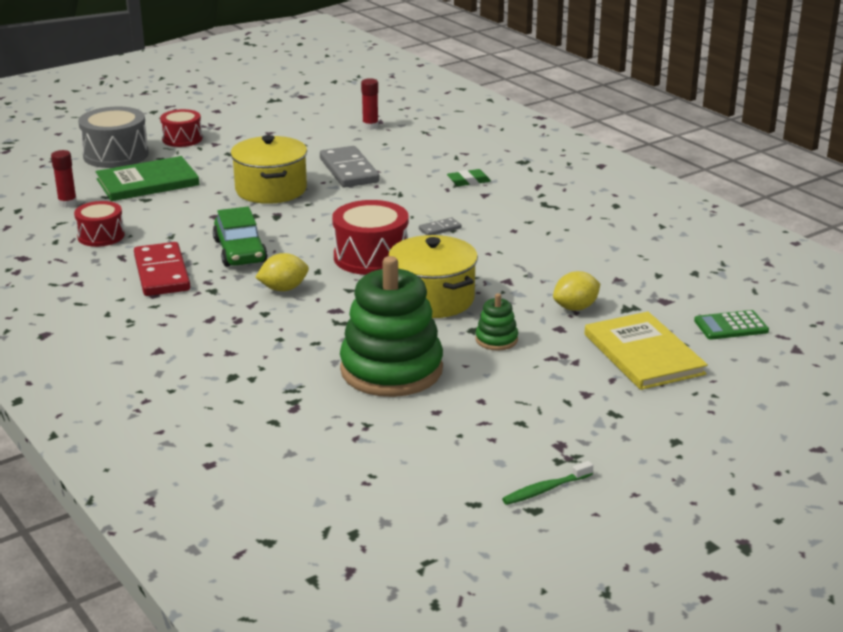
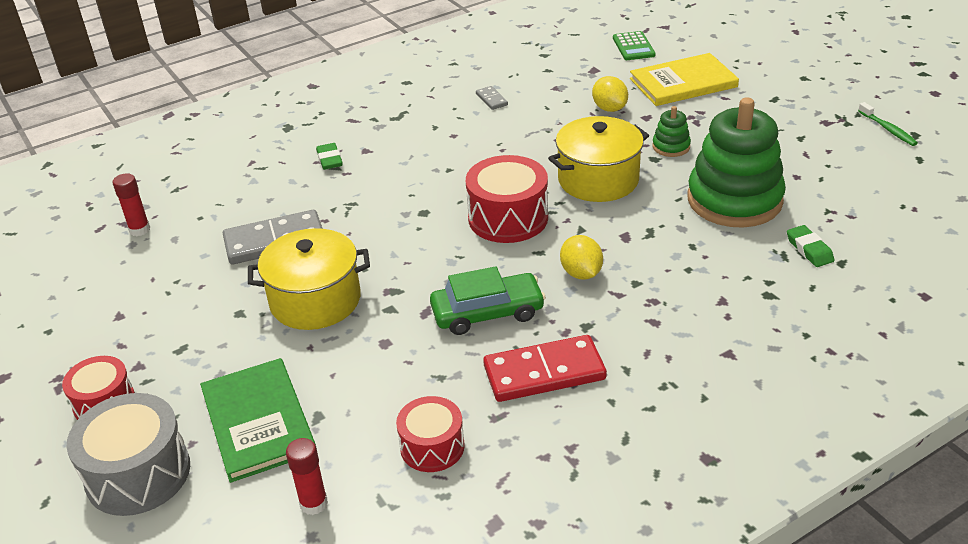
camera: 85 degrees left, 10 degrees up
(298, 405) = (809, 249): none -> green eraser
(440, 229) = (445, 177): grey domino -> grey domino (491, 99)

